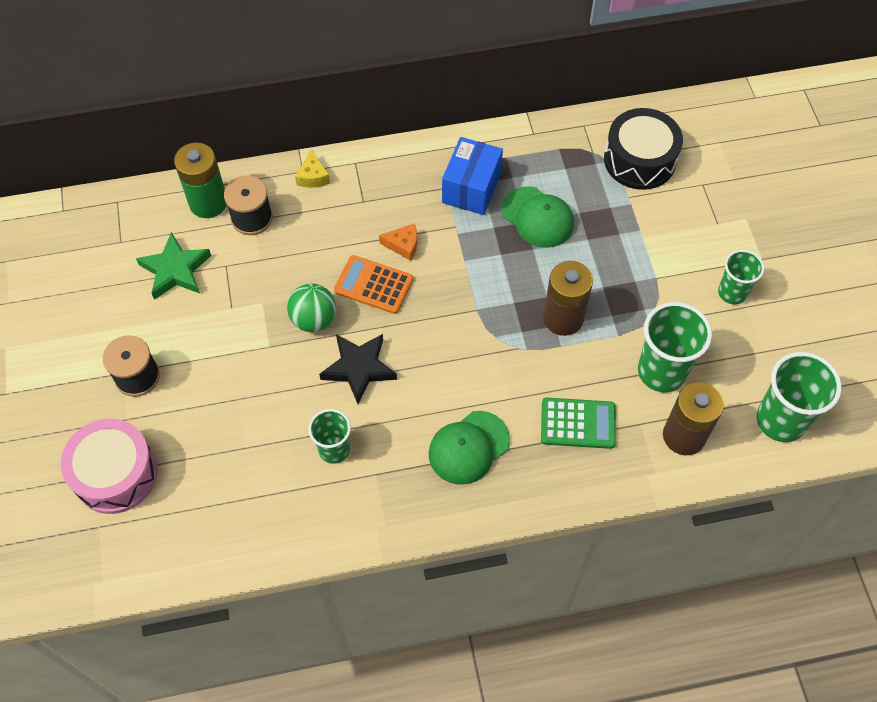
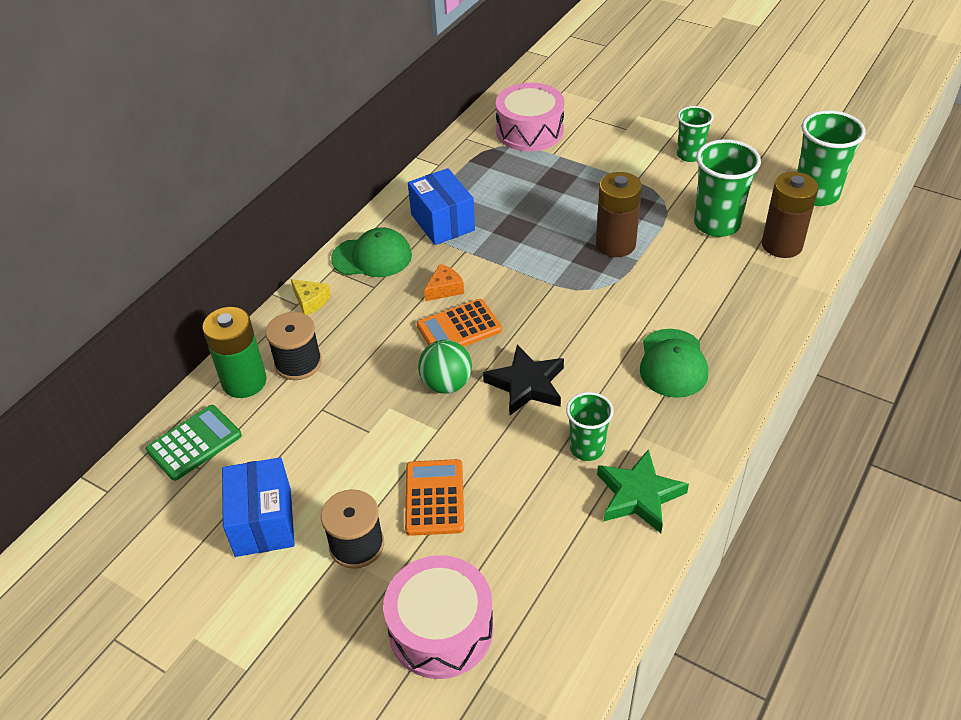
camera: 45 degrees left, 15 degrees down
(111, 311) = (263, 522): none -> blue box
(175, 270) = (281, 446): green star -> green star (639, 495)
(211, 390) = (434, 498): none -> orange calculator
(537, 217) = (513, 205): green cap -> green cap (372, 257)
(578, 423) = (715, 291): green calculator -> green calculator (194, 443)
(639, 160) = (529, 131): black drum -> pink drum

